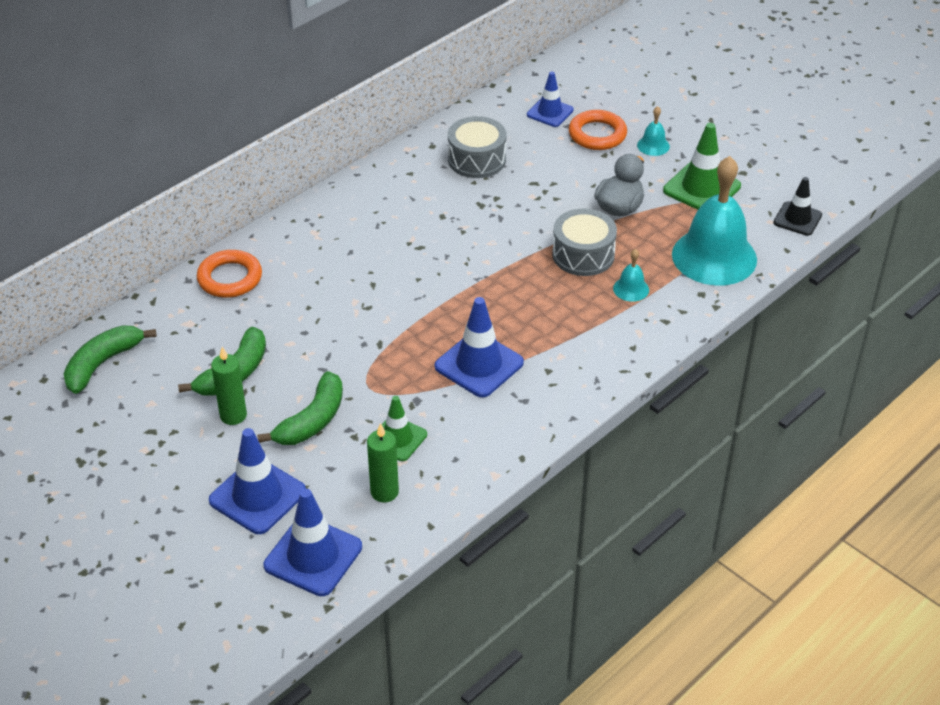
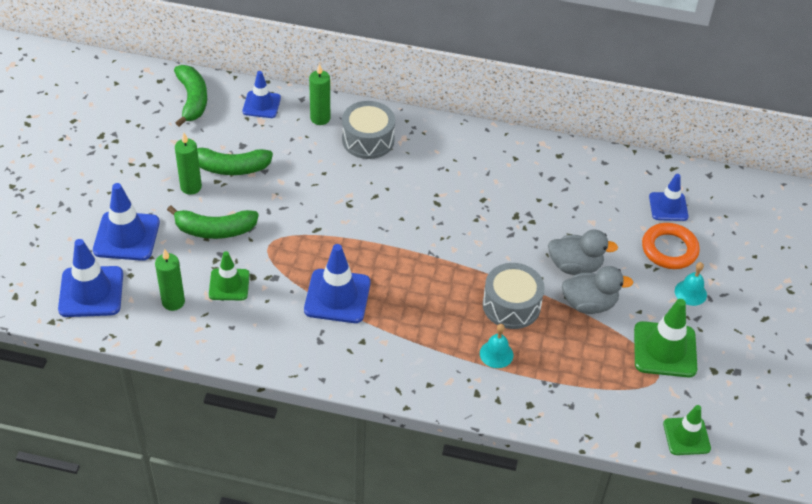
camera: 55 degrees right, 5 degrees up
(102, 364) = (192, 100): green banana -> green banana turned 75 degrees clockwise
(166, 313) = (261, 105): none -> blue traffic cone
(230, 278) = (320, 118): orange ring -> green candle
(477, 159) = (566, 189): grey drum -> grey drum (368, 140)
(570, 196) = (575, 266): none -> grey duck
(714, 256) = (583, 394): turquoise bell -> none
(797, 219) = (686, 436): black traffic cone -> green traffic cone

